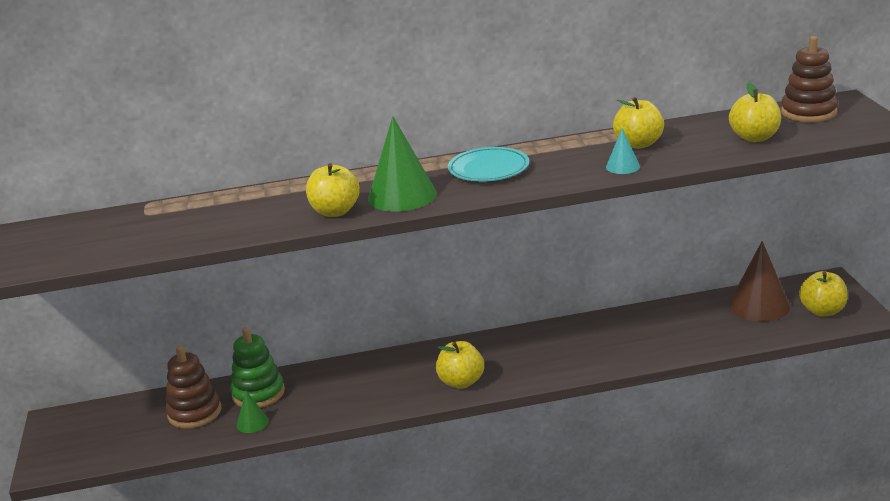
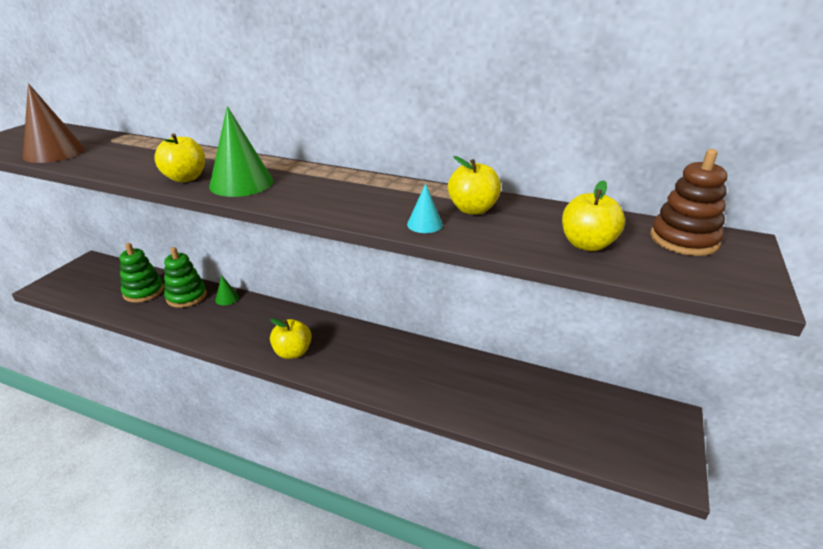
camera: 30 degrees right, 5 degrees up
(194, 412) = (143, 291): brown stacking toy -> green stacking toy
(252, 423) = (155, 315): green cone -> green cone (227, 298)
(488, 169) = (331, 186): turquoise plate -> none
(759, 305) = (581, 407): brown cone -> brown cone (54, 153)
(822, 311) = (635, 445): yellow apple -> none

